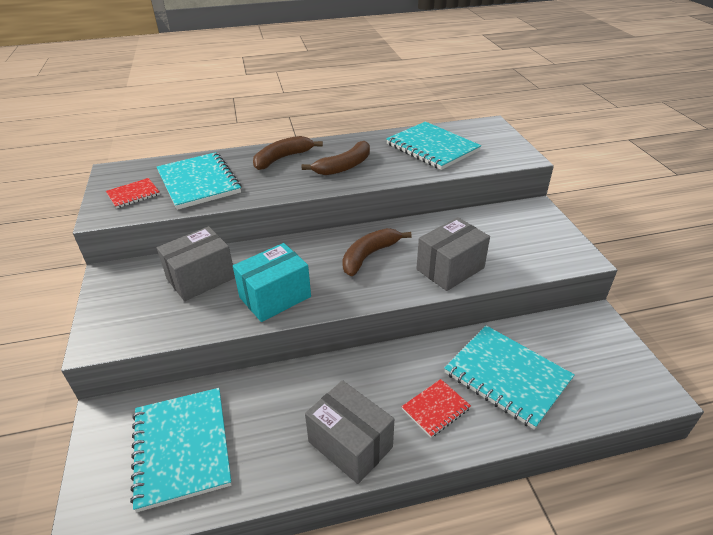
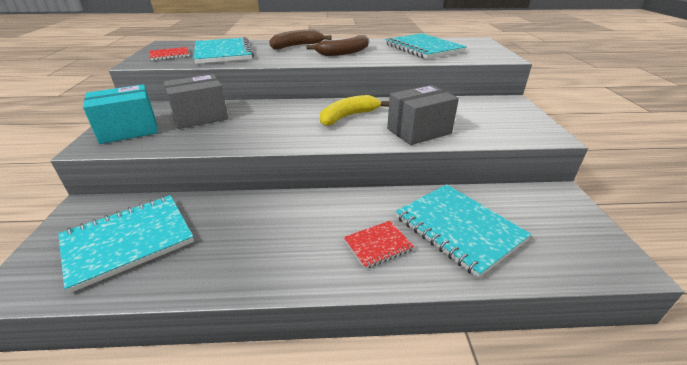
camera: 10 degrees right, 5 degrees down
(182, 448) = (128, 241): turquoise notebook -> turquoise notebook turned 60 degrees clockwise
(275, 297) = (254, 134): turquoise box -> turquoise box (129, 130)
(350, 444) = (282, 262): grey box -> none
(369, 255) = (348, 116): brown banana -> yellow banana

